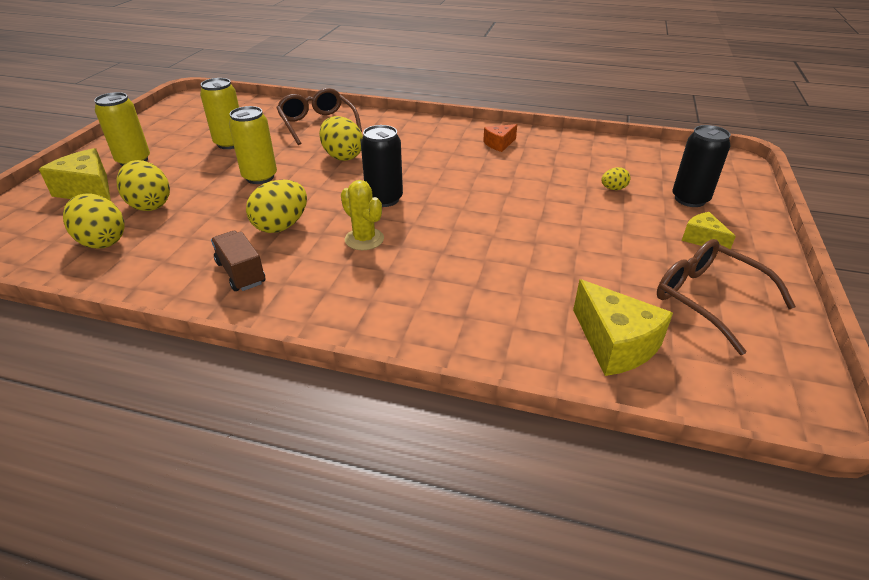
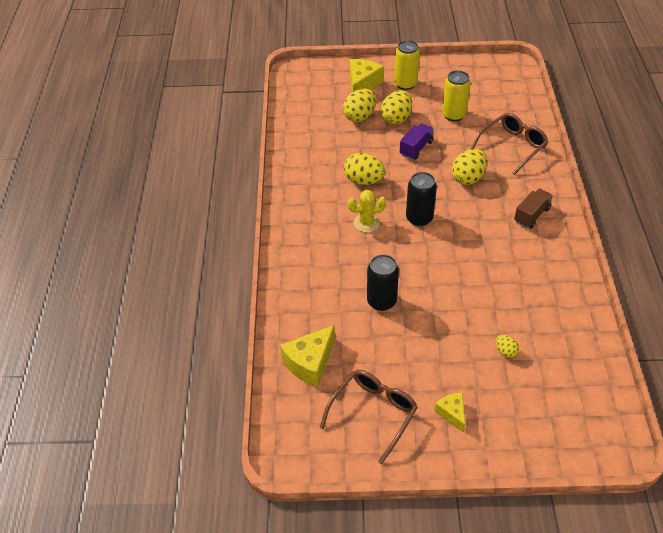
camera: 75 degrees right, 10 degrees up
(102, 241) = (317, 117): yellow egg -> yellow egg (396, 118)
(241, 273) = (311, 182): brown truck -> brown truck (531, 215)
(260, 177) = (416, 148): yellow can -> purple truck
(364, 239) = (366, 223): yellow cactus -> yellow cactus turned 45 degrees clockwise
(499, 144) = (545, 265): orange cheese -> none
(690, 199) = (515, 407): black can -> black can (381, 301)
(702, 239) = (452, 413): yellow cheese -> yellow cheese turned 60 degrees counterclockwise

